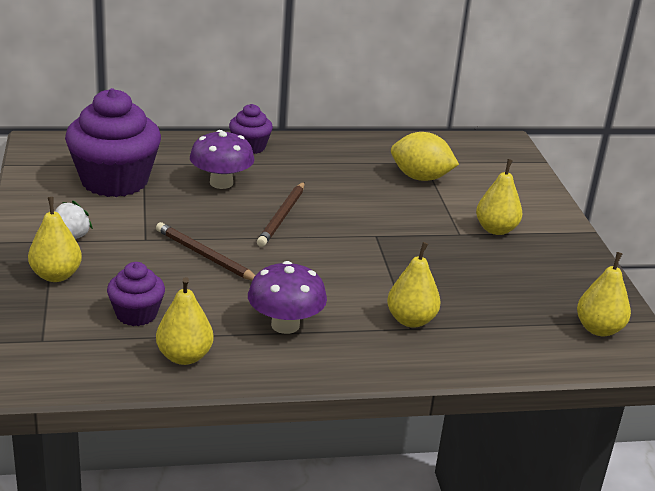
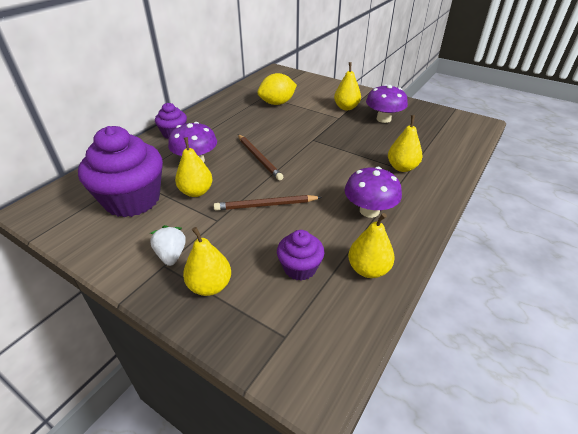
camera: 45 degrees left, 10 degrees up
(514, 268) = (383, 119): none -> purple mushroom
(599, 329) = (452, 124): yellow pear -> yellow pear (196, 192)

